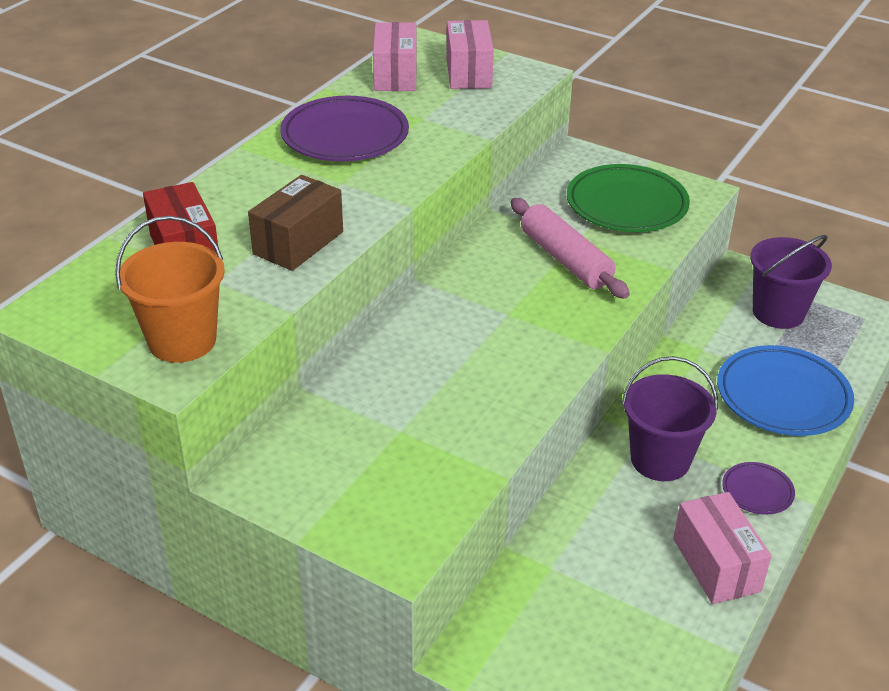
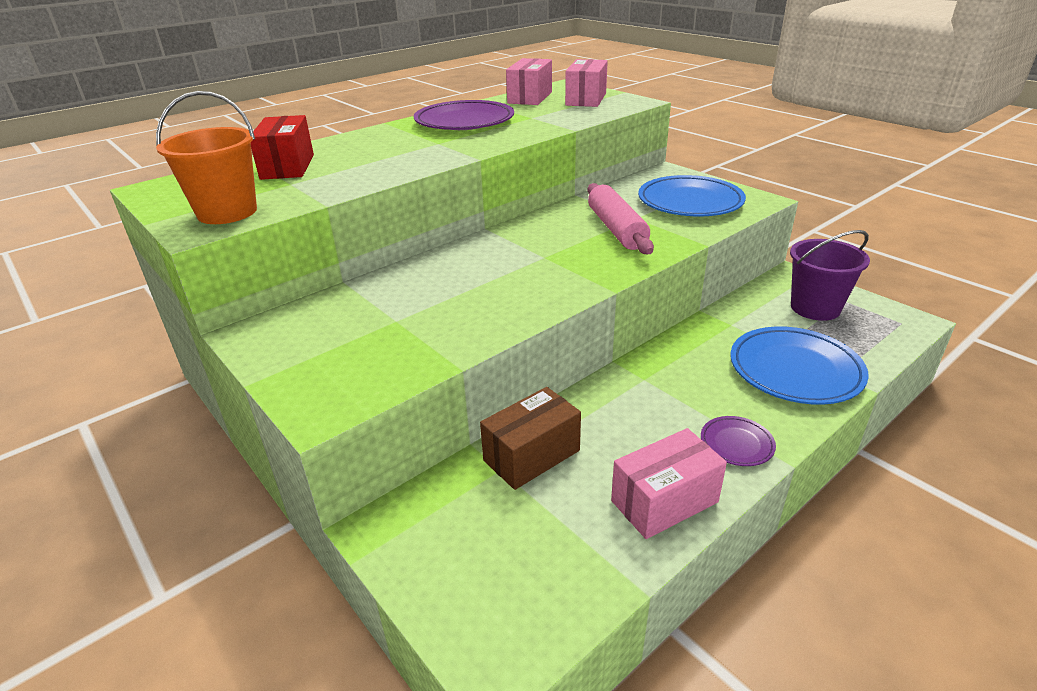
camera: 20 degrees right, 5 degrees down
(298, 243) = (373, 170): brown box -> brown box (532, 455)
(626, 205) = (690, 202): green plate -> blue plate
(660, 460) = (651, 401): purple bucket -> none
(716, 565) = (664, 501): pink box -> pink box turned 60 degrees clockwise

